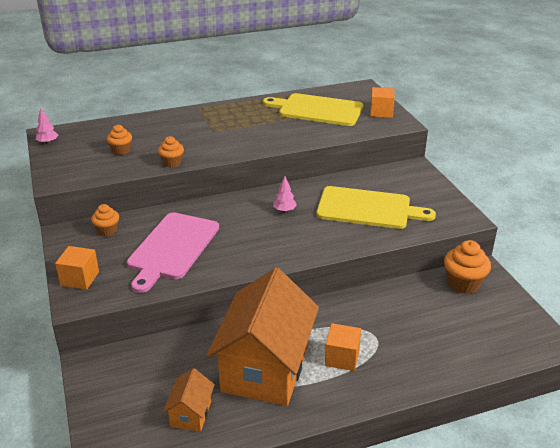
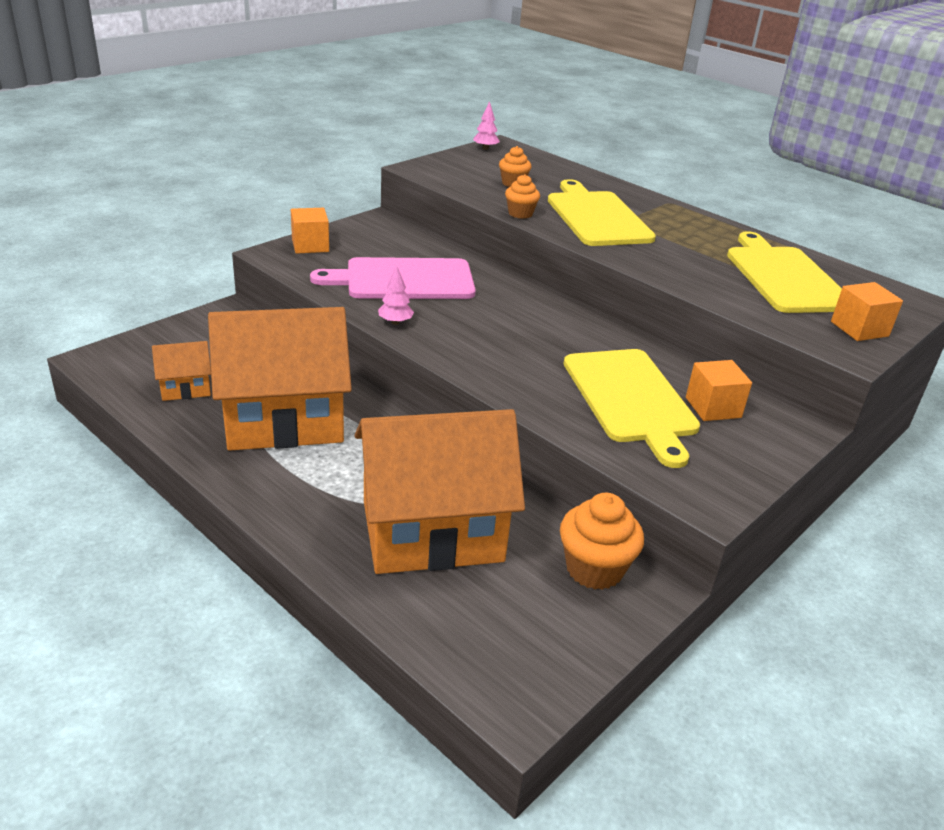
camera: 60 degrees right, 0 degrees up
(107, 231) = (402, 238): orange cupcake -> none
(200, 138) = (597, 217): none -> yellow cutting board
(284, 210) = (553, 333): pink tree -> pink tree (395, 322)
(342, 357) = (338, 476): orange cube -> orange cube (713, 407)
(412, 332) = (432, 532): none -> orange house

